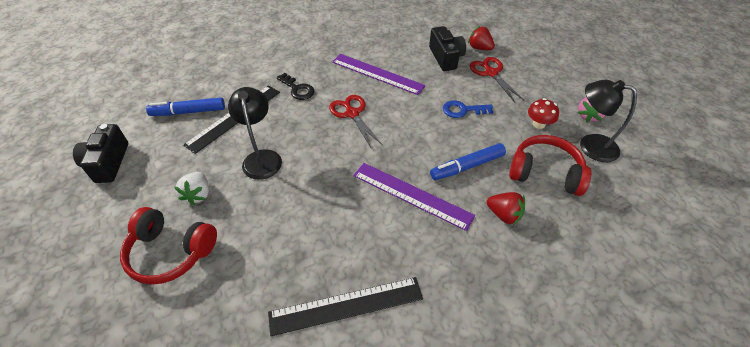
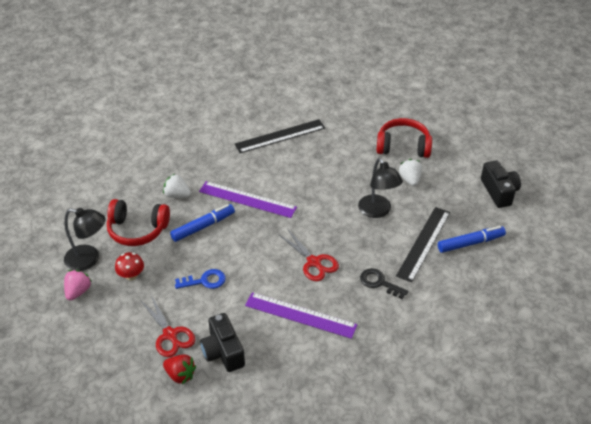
camera: 170 degrees right, 5 degrees down
(504, 214) = (177, 195): red strawberry -> white strawberry

